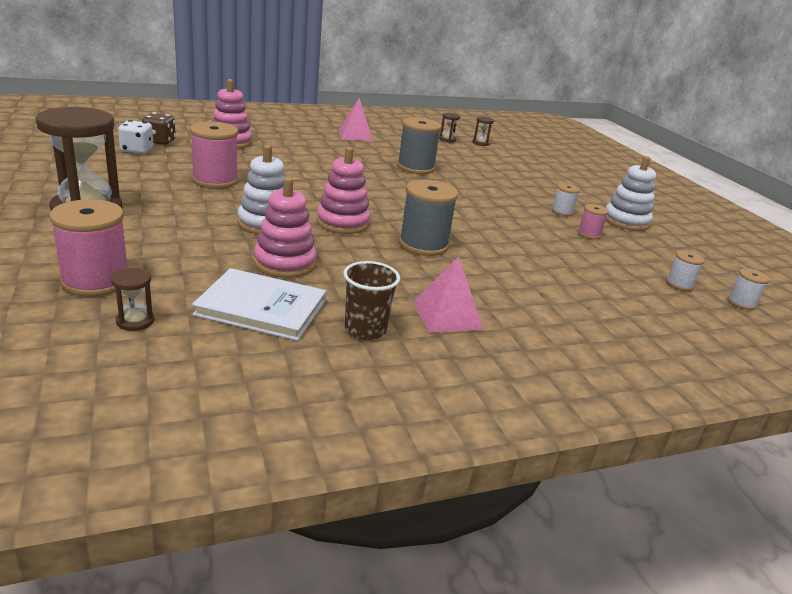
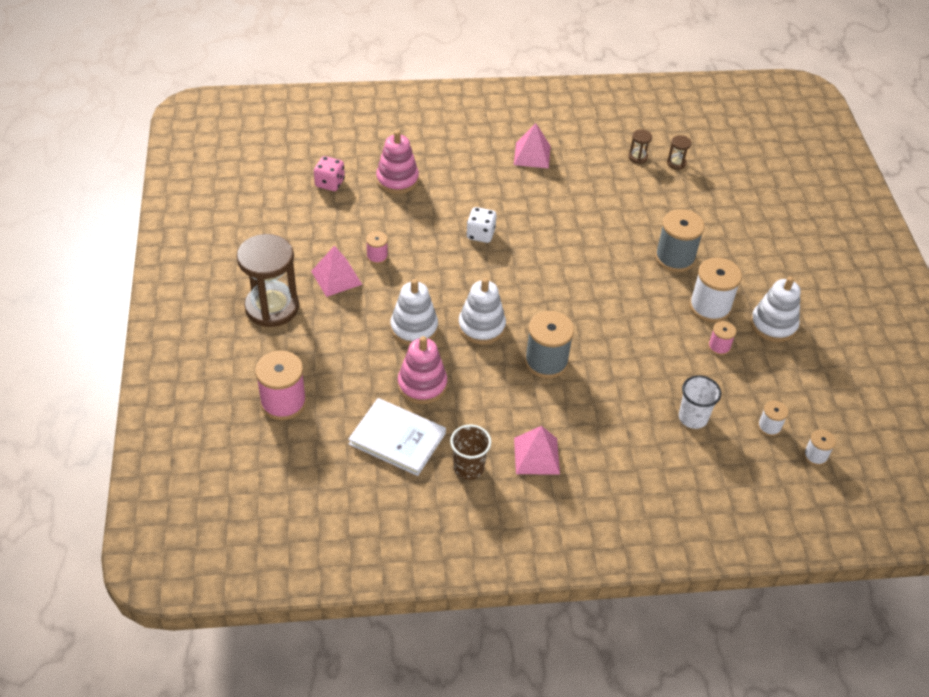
camera: 15 degrees right, 20 degrees up
(135, 321) = (310, 448): brown hourglass -> none
(137, 150) = (309, 203): white dice -> white dice (480, 234)
(159, 141) = (330, 183): brown dice -> pink dice
(169, 192) = (336, 277): none -> pink pyramid
(215, 180) = (377, 256): pink spool -> pink spool, size x0.52
(343, 223) = (481, 326): pink stacking toy -> white stacking toy
(415, 167) = (580, 224): grey spool -> grey spool (675, 258)
(562, 211) = (710, 307): white spool -> white spool, size x1.91
(600, 280) = (693, 417): none -> white cup

